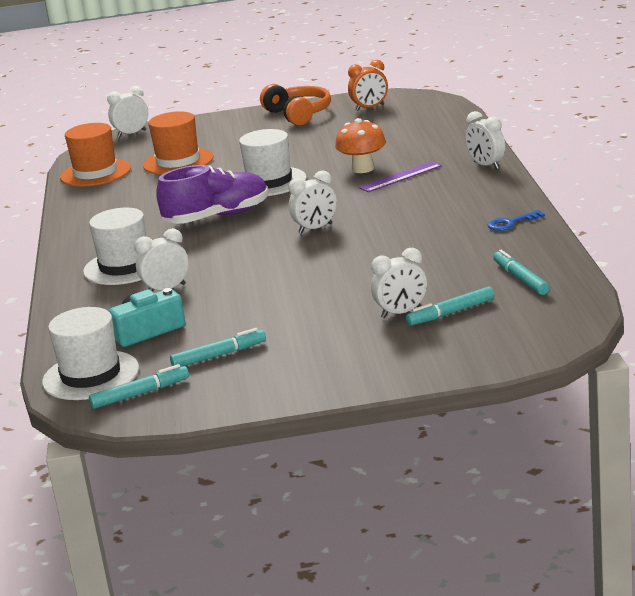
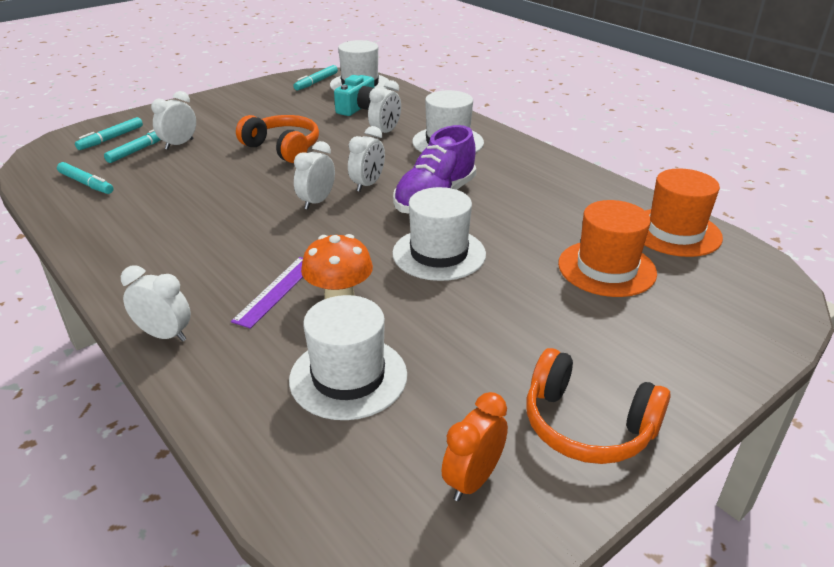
camera: 145 degrees right, 10 degrees up
(131, 134) = (777, 314): white clock -> white clock (367, 184)
(219, 355) = (291, 103): turquoise marker -> turquoise marker (111, 138)
(293, 288) = (283, 148): none -> orange headphones
(392, 139) = (348, 377): none -> white hat
(511, 223) = (107, 241): blue key -> none

